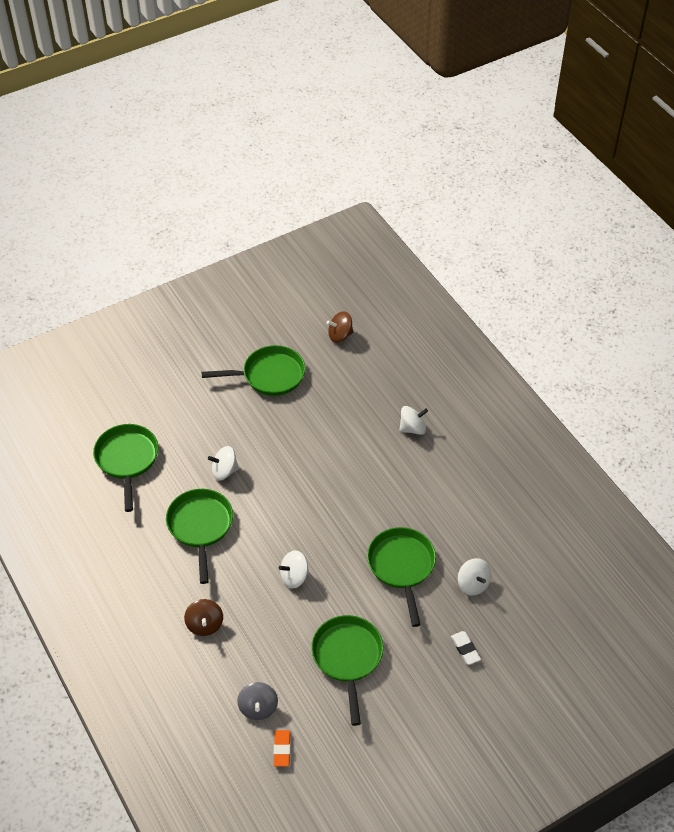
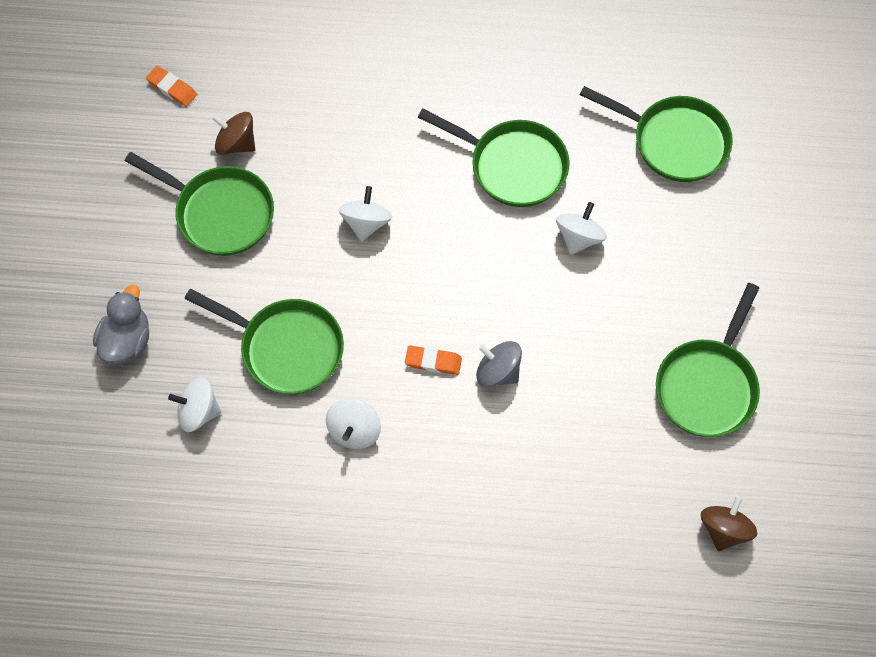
camera: 125 degrees right, 15 degrees up
(205, 624) = (376, 99): brown spinning top -> brown spinning top (236, 143)
(258, 707) = (235, 94): grey spinning top -> grey spinning top (498, 372)
(352, 494) = (433, 361): none -> orange eraser
(412, 428) = (484, 511): white spinning top -> white spinning top (354, 430)
(465, 649) = (127, 341): white eraser -> grey duck

